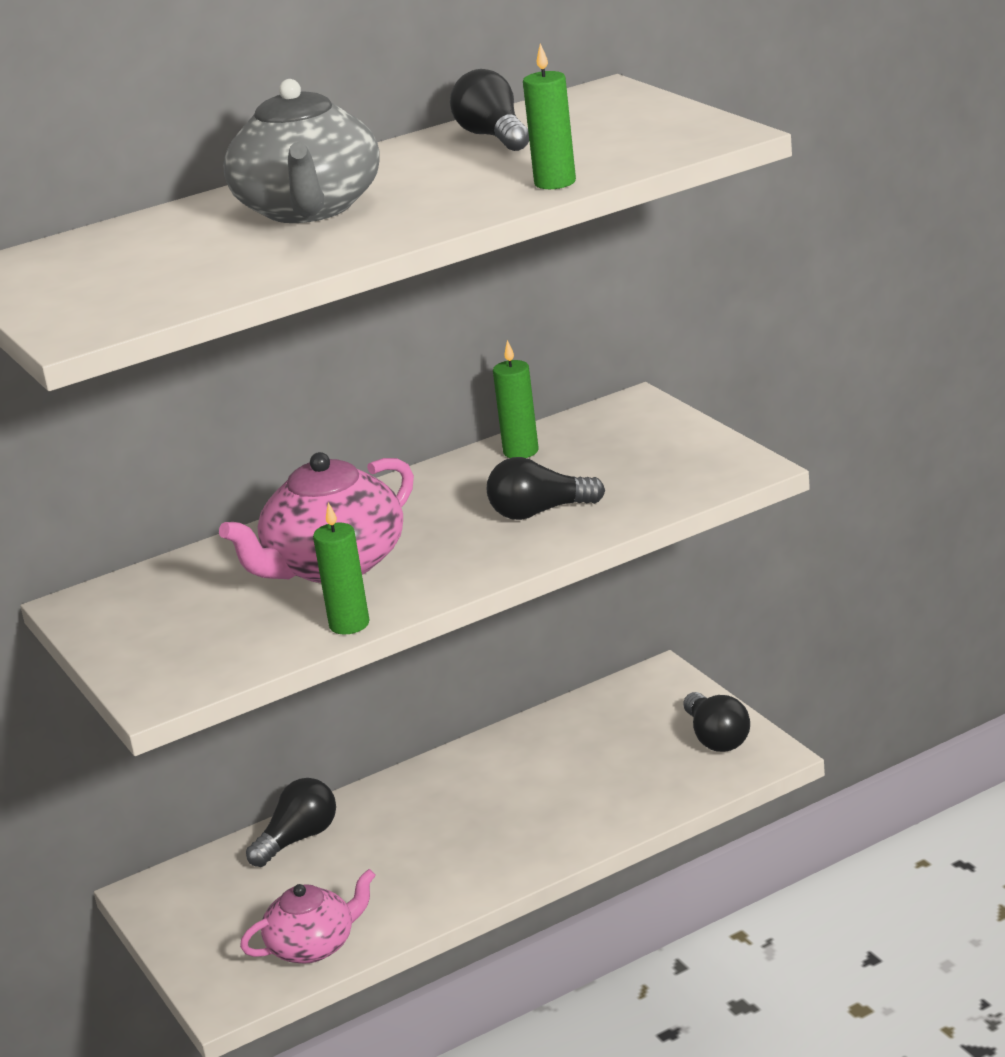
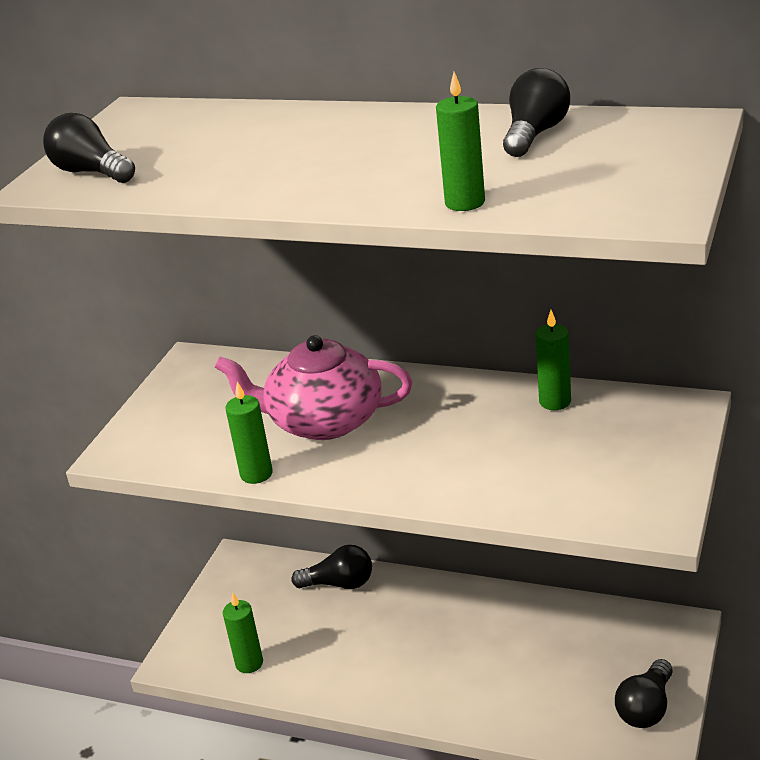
camera: 50 degrees right, 5 degrees up
(309, 209) = (318, 147): grey teapot -> none
(313, 945) = (249, 663): pink teapot -> green candle
(540, 512) = (480, 462): black light bulb -> black light bulb (91, 172)

